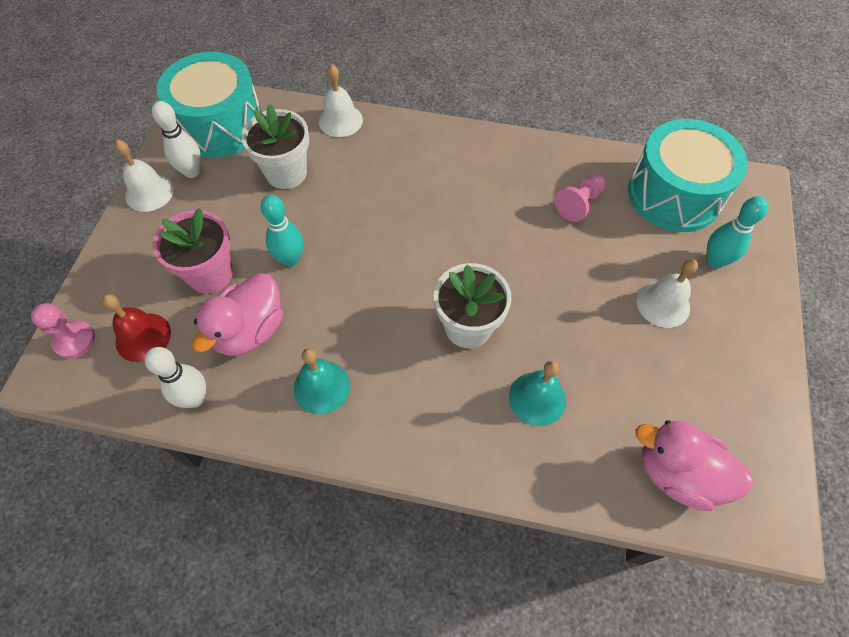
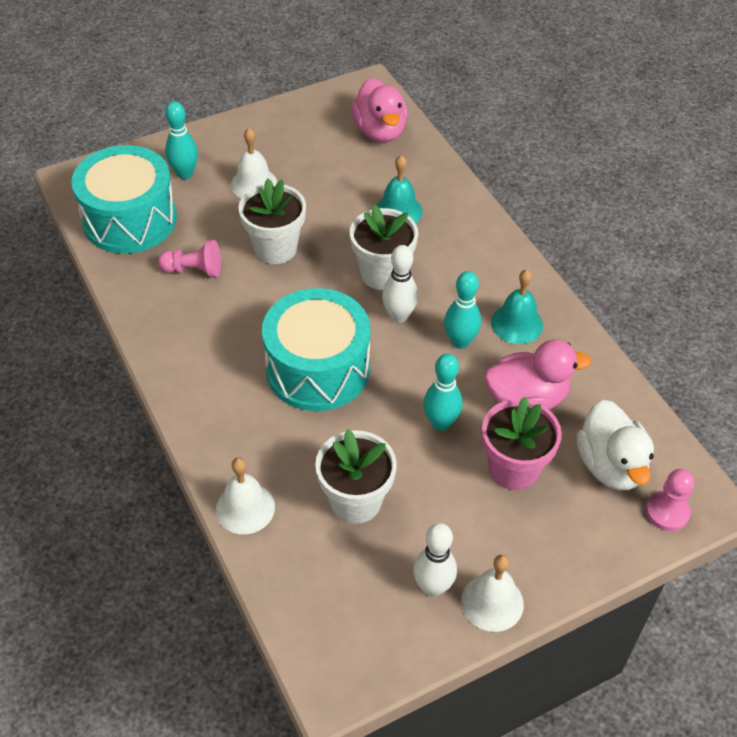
camera: 130 degrees left, 10 degrees down
(143, 337) = (610, 465): red bell -> white duck
(195, 398) = (608, 389): white bowling pin -> white bowling pin (399, 316)
(220, 125) = (351, 618): turquoise drum -> turquoise drum (317, 369)
(345, 328) = (460, 342): none -> turquoise bowling pin
(562, 270) = (275, 248): none -> white flower pot

